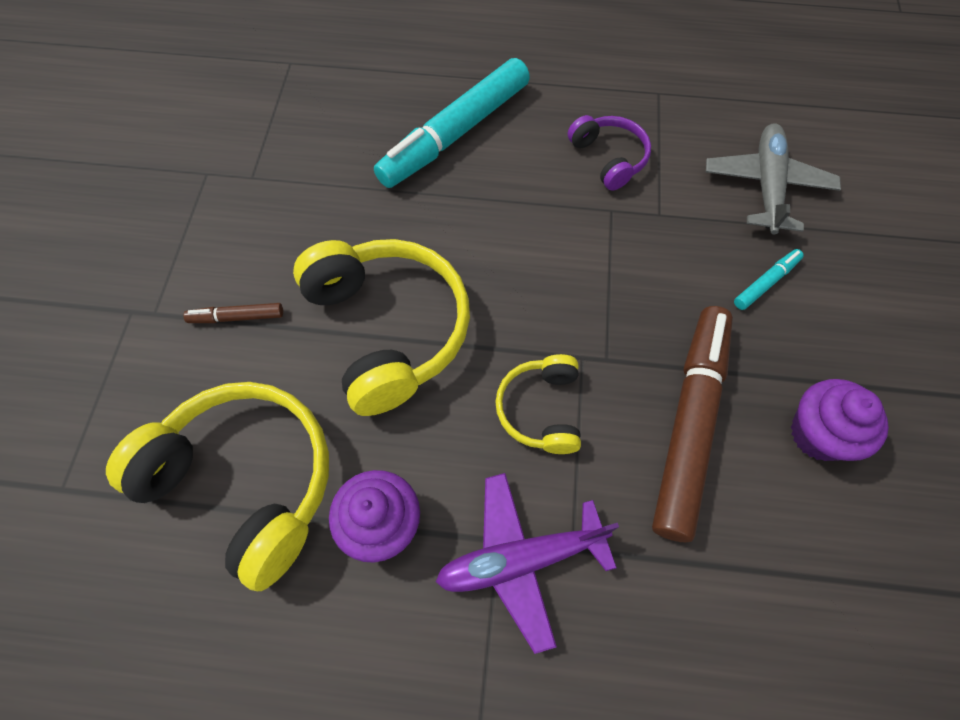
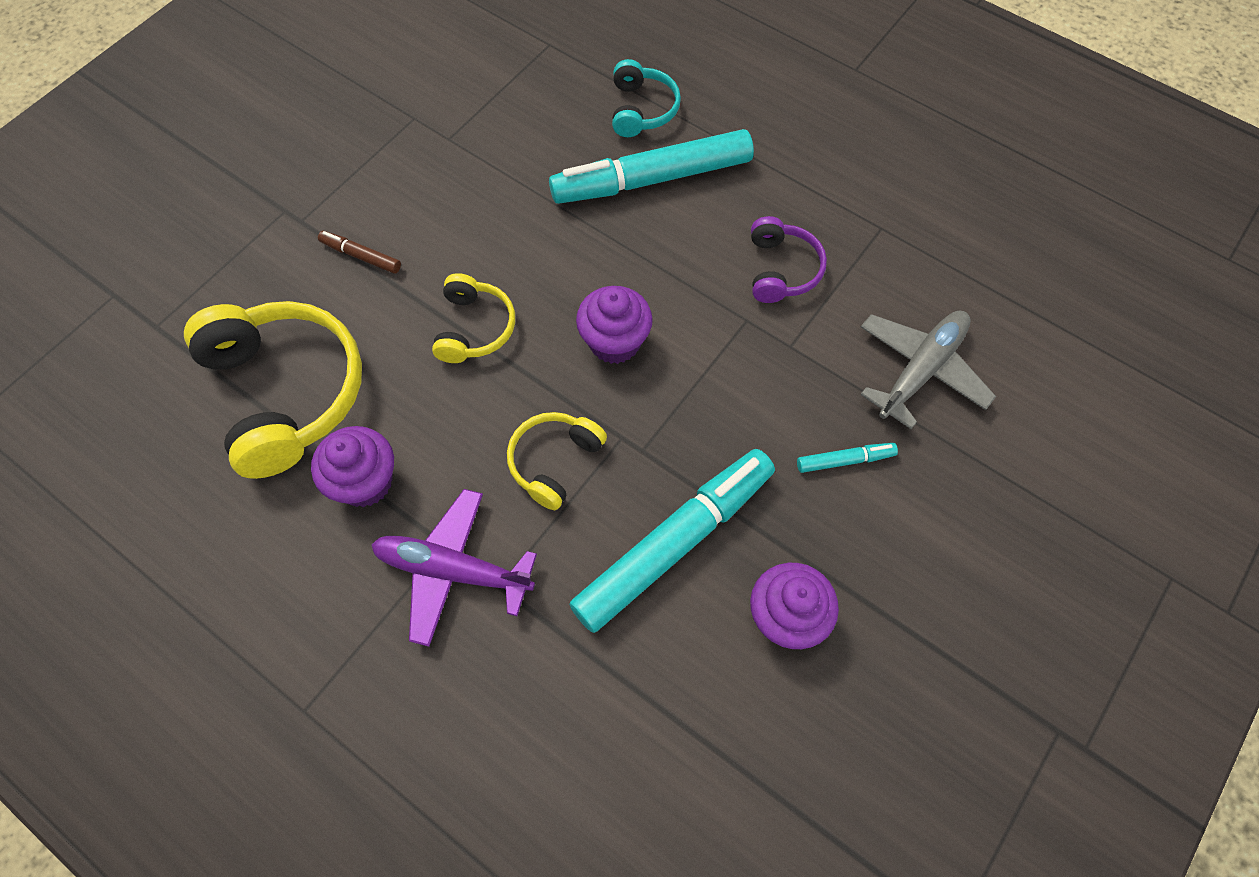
camera: 30 degrees right, 0 degrees up
(388, 329) = (474, 328): yellow headphones -> yellow headphones, size x0.53
(407, 82) = (642, 109): none -> turquoise headphones
(519, 280) = (614, 342): none -> purple cupcake
(689, 424) = (674, 543): brown marker -> turquoise marker

